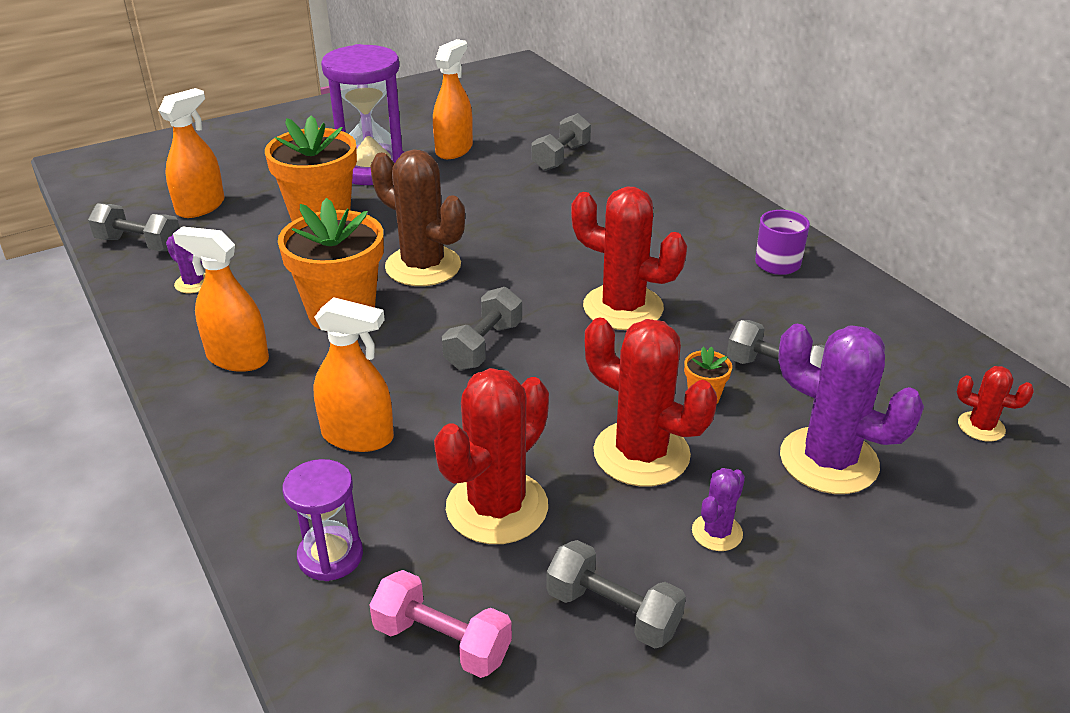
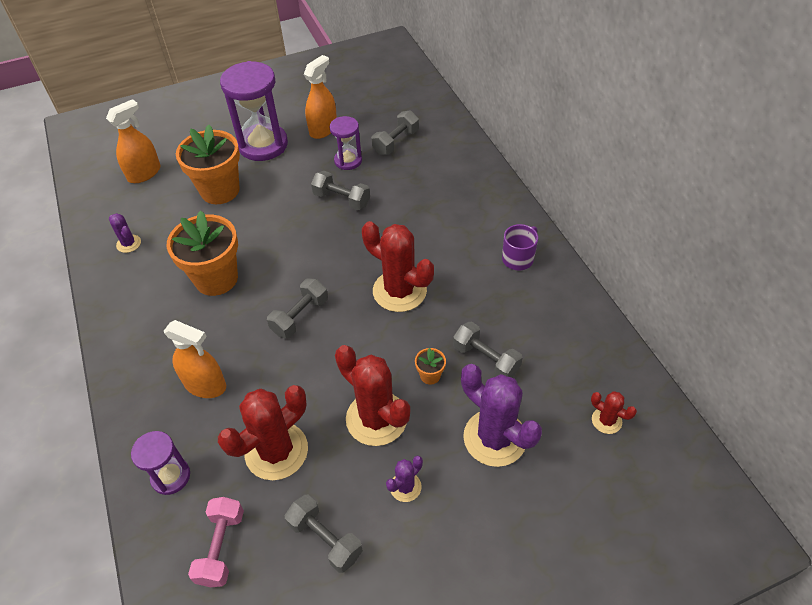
camera: 10 degrees right, 15 degrees up
(139, 244) = (100, 205): grey dumbbell -> grey dumbbell (341, 199)
(237, 358) = (145, 312): orange spray bottle -> none
(423, 266) = (277, 241): brown cactus -> none
(442, 642) = (221, 547): pink dumbbell -> pink dumbbell turned 60 degrees clockwise
(500, 178) = (348, 161): none -> purple hourglass

